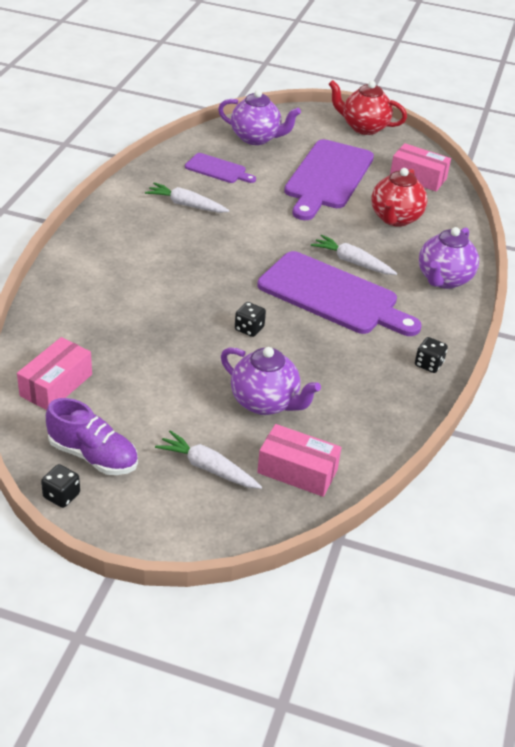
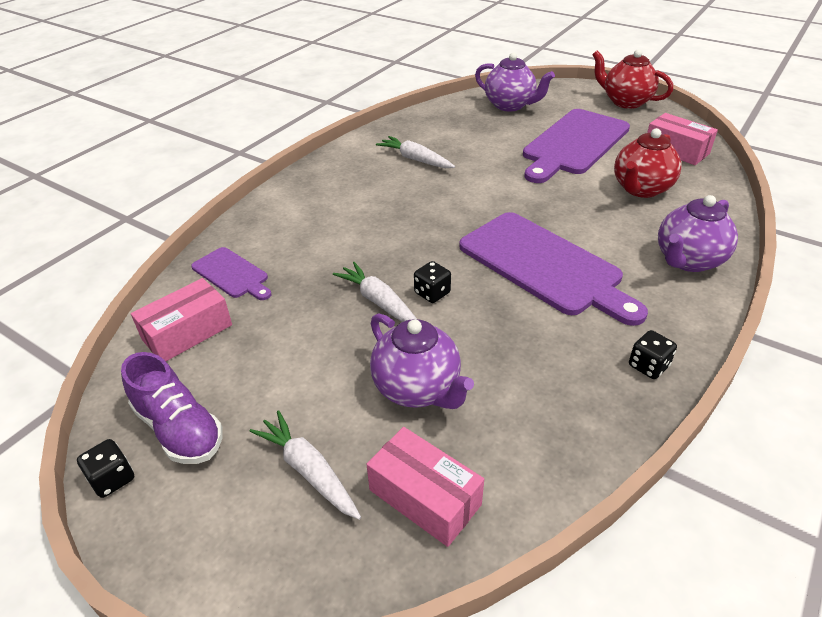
camera: 20 degrees right, 0 degrees up
(218, 169) = (460, 130): purple cutting board -> purple cutting board (232, 274)
(352, 262) = (578, 230): white carrot -> white carrot (379, 302)

